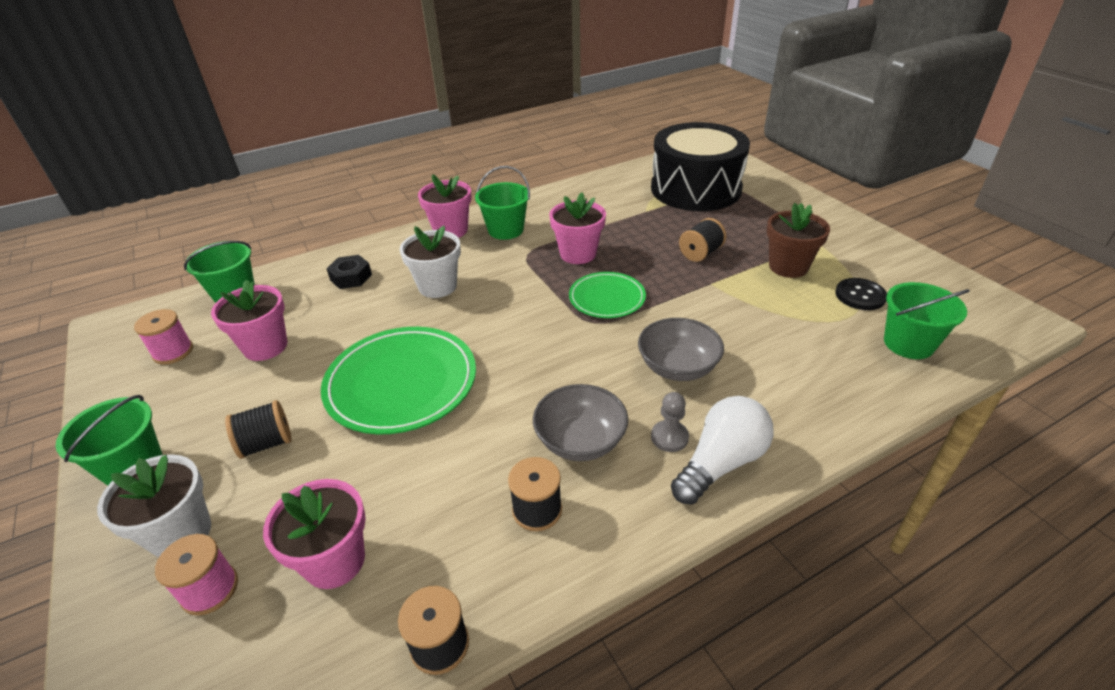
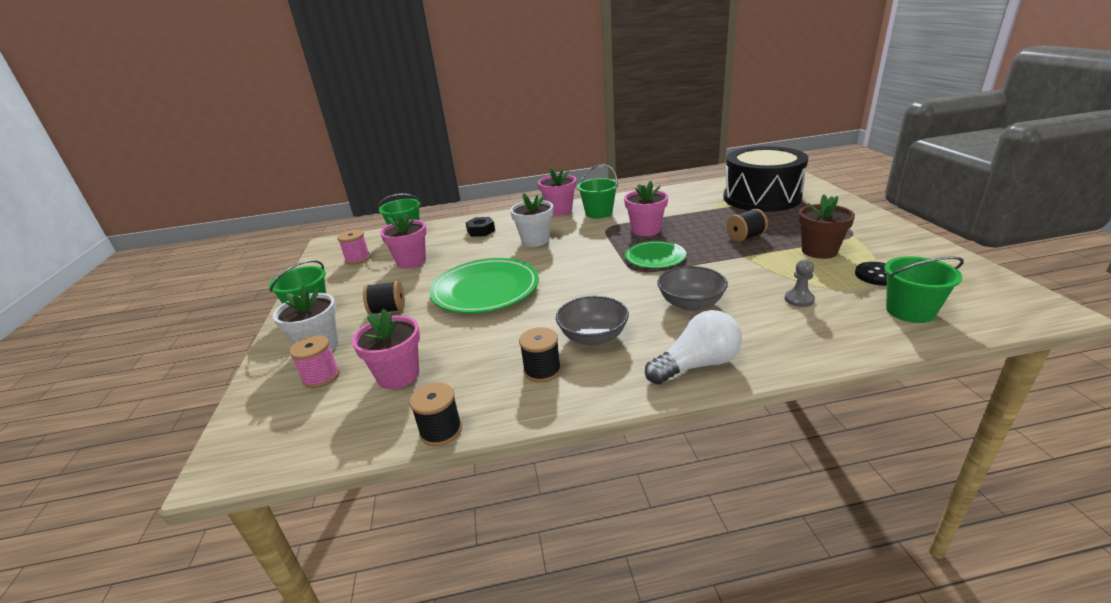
camera: 20 degrees right, 10 degrees down
(669, 437) = (662, 344): grey pawn -> grey pawn (799, 299)

